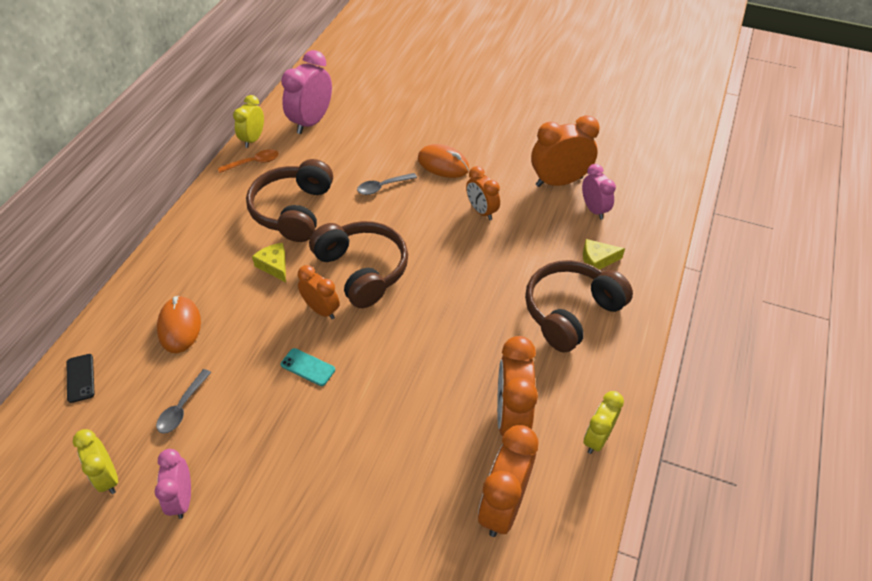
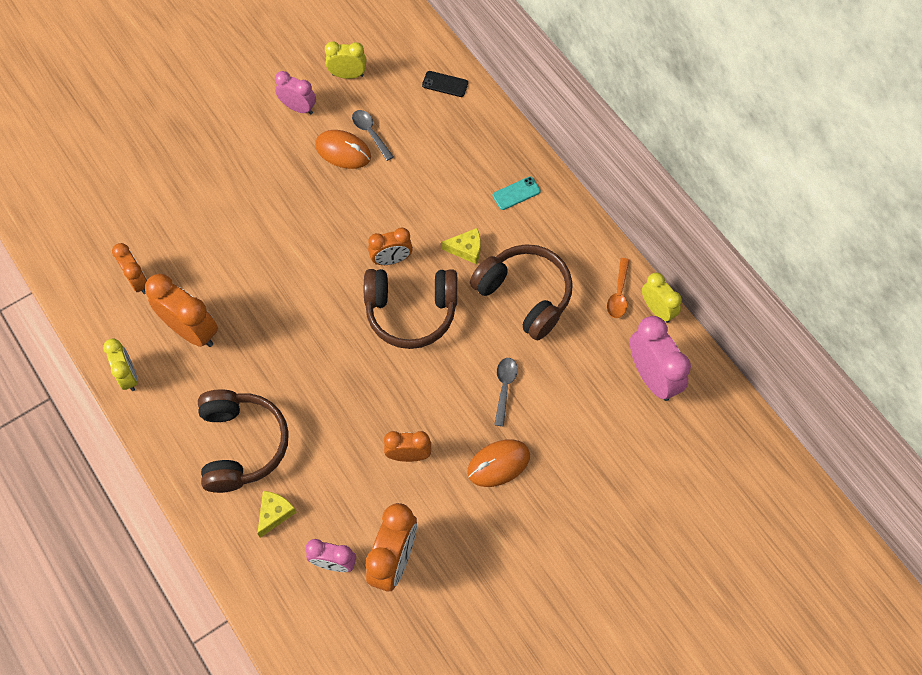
camera: 125 degrees right, 15 degrees up
(179, 326) = (448, 158): orange mouse -> orange mouse (343, 151)
(308, 367) = (343, 223): turquoise phone -> turquoise phone (516, 193)
(503, 505) = (138, 281): orange clock -> orange clock, size x0.62

